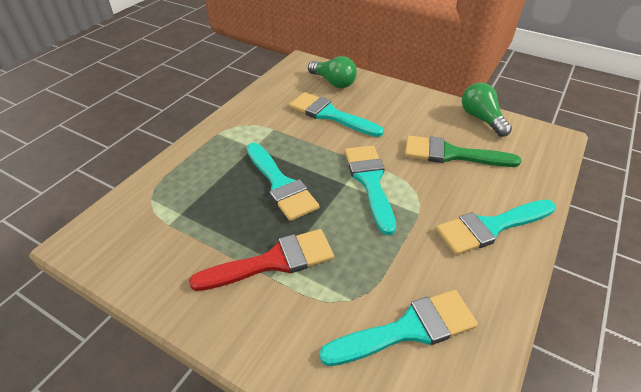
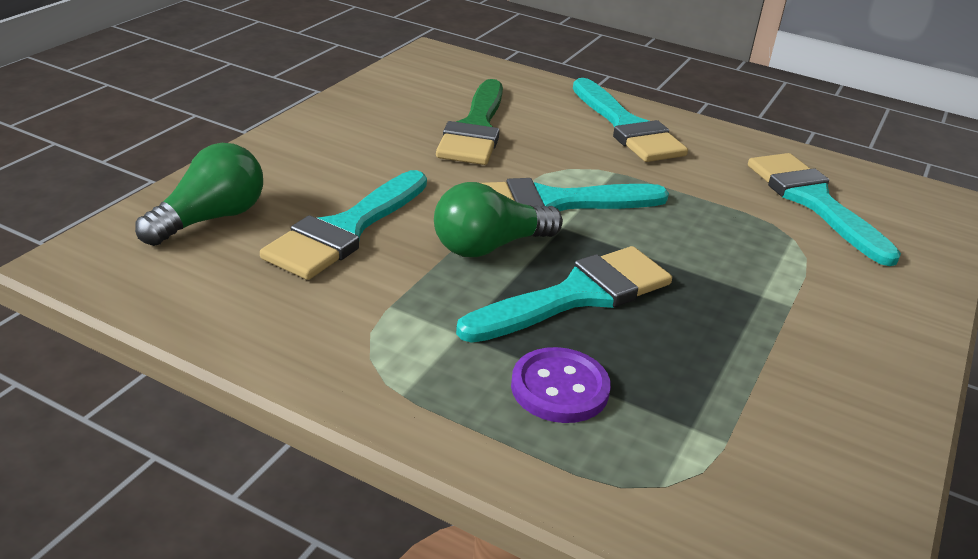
camera: 95 degrees left, 10 degrees down
(213, 174) = (559, 388): none -> purple button
(273, 261) = (760, 303): red brush -> none
(481, 119) = (381, 92): green light bulb -> green light bulb (489, 246)

